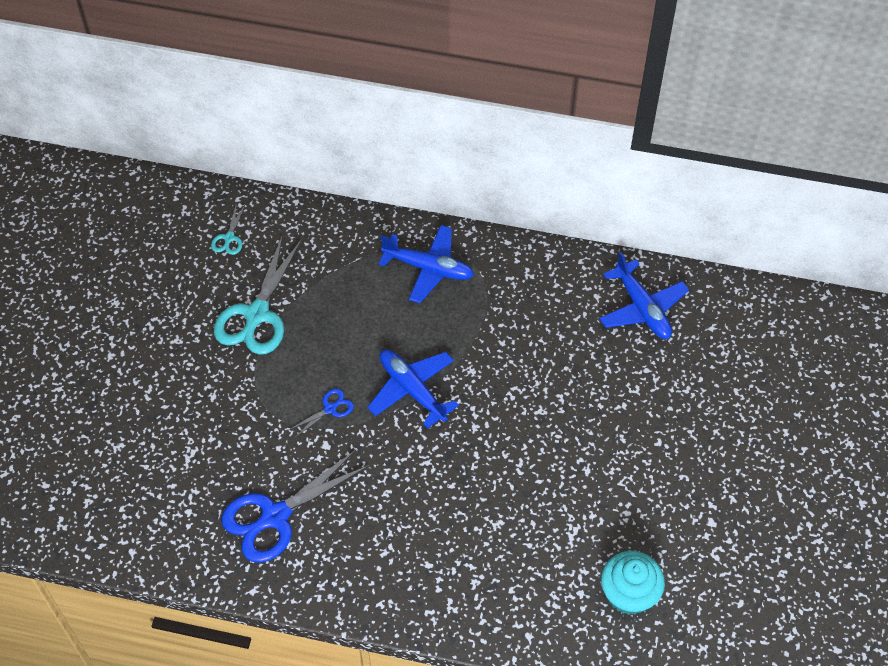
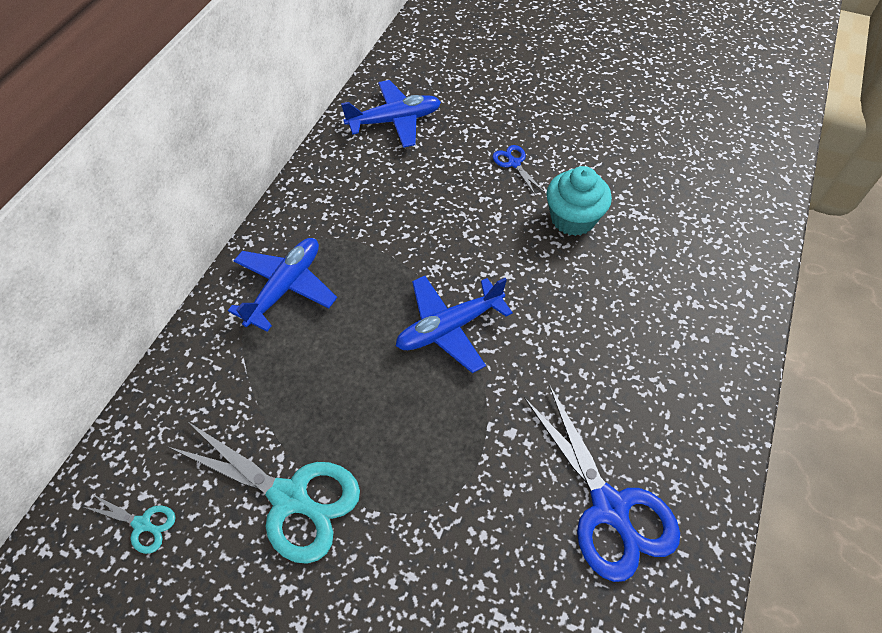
camera: 80 degrees left, 0 degrees up
(330, 409) = (459, 421): blue scissors -> blue scissors (514, 163)
(629, 594) = (704, 184): turquoise cupcake -> turquoise cupcake (572, 219)

